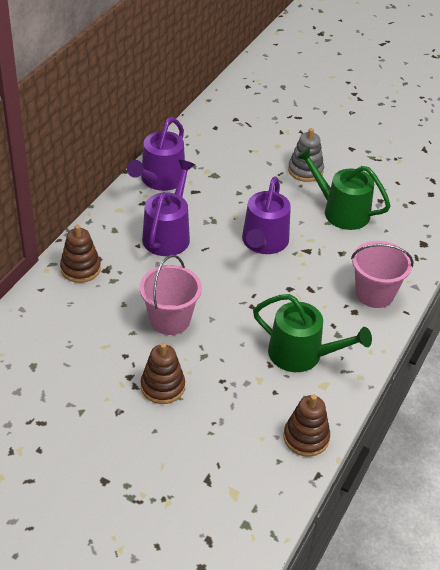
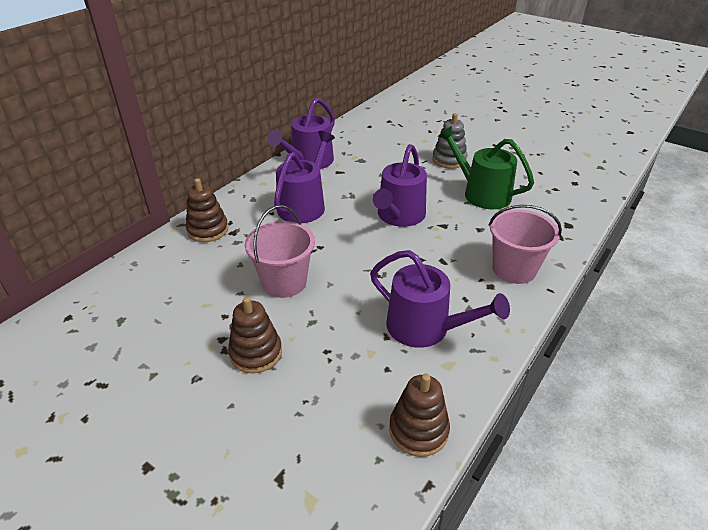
camera: 10 degrees right, 5 degrees down
(301, 354) = (425, 328): green watering can -> purple watering can

